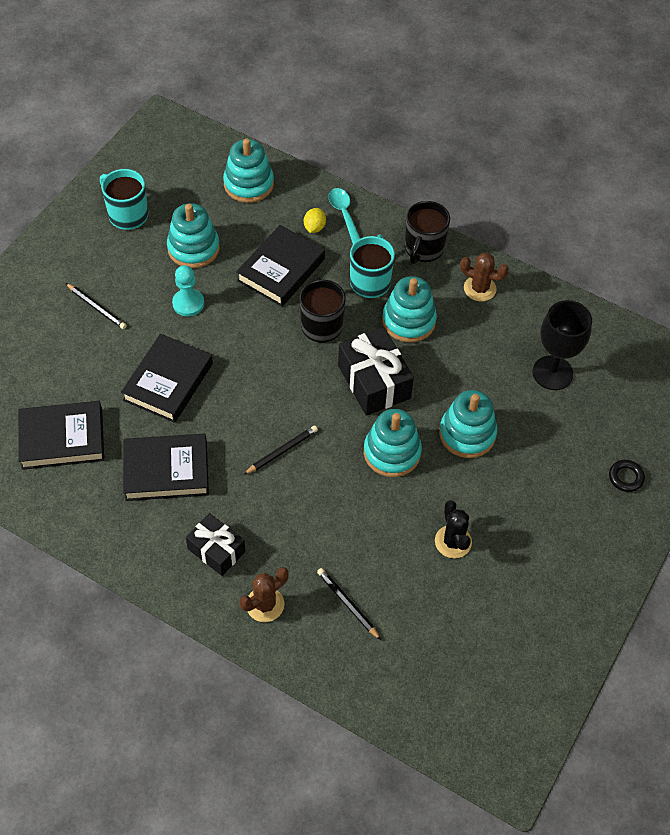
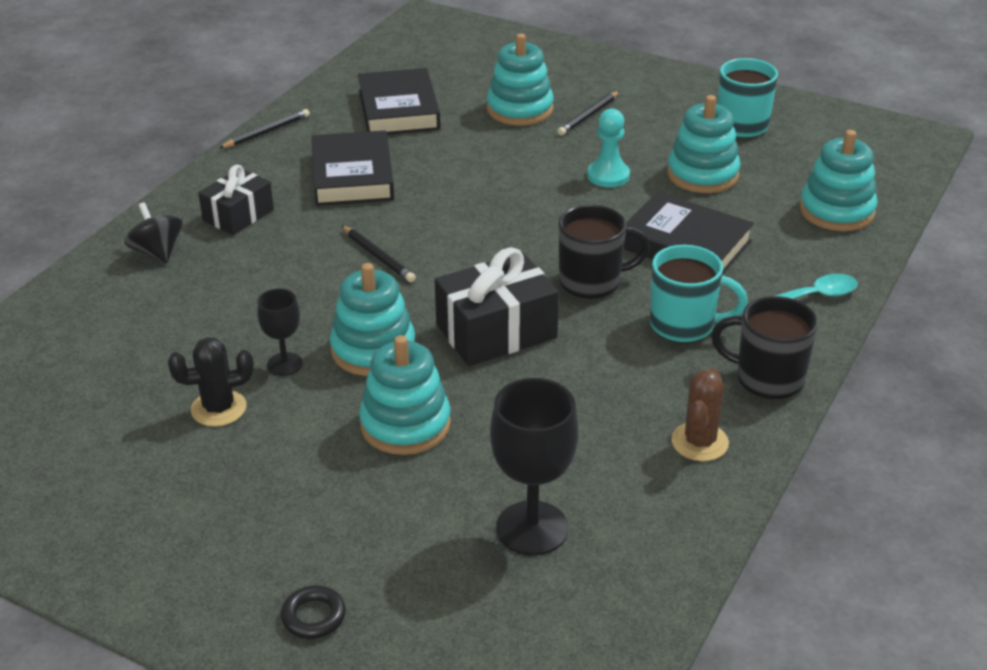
camera: 90 degrees right, 20 degrees down
(168, 382) = (482, 169): black book -> none
(265, 604) = (157, 252): brown cactus -> black spinning top
(314, 227) = (774, 270): yellow lemon -> none
(347, 603) = (143, 315): black pencil -> black pencil (267, 132)
(406, 505) = (285, 364): none -> black goblet
(408, 321) = (615, 364): turquoise stacking toy -> turquoise stacking toy (520, 109)

